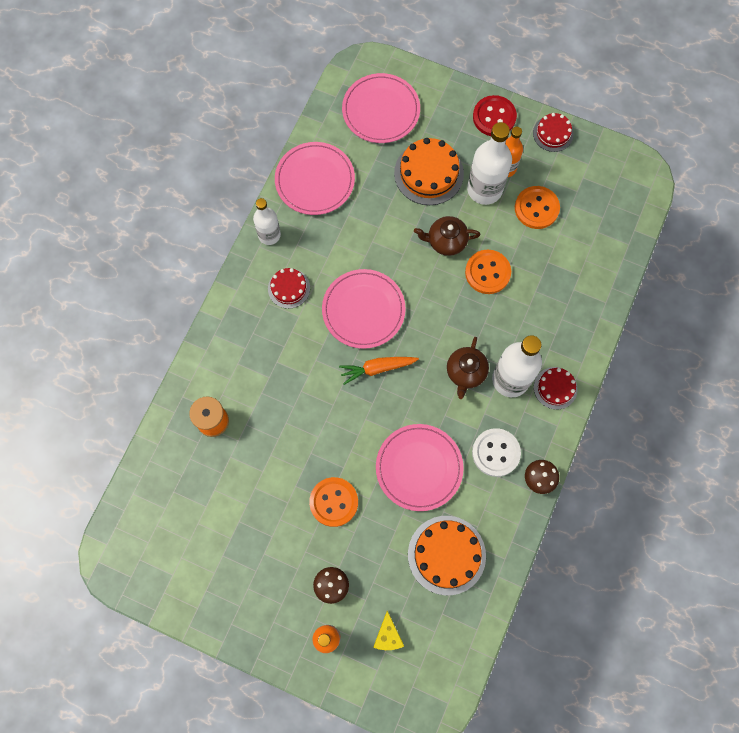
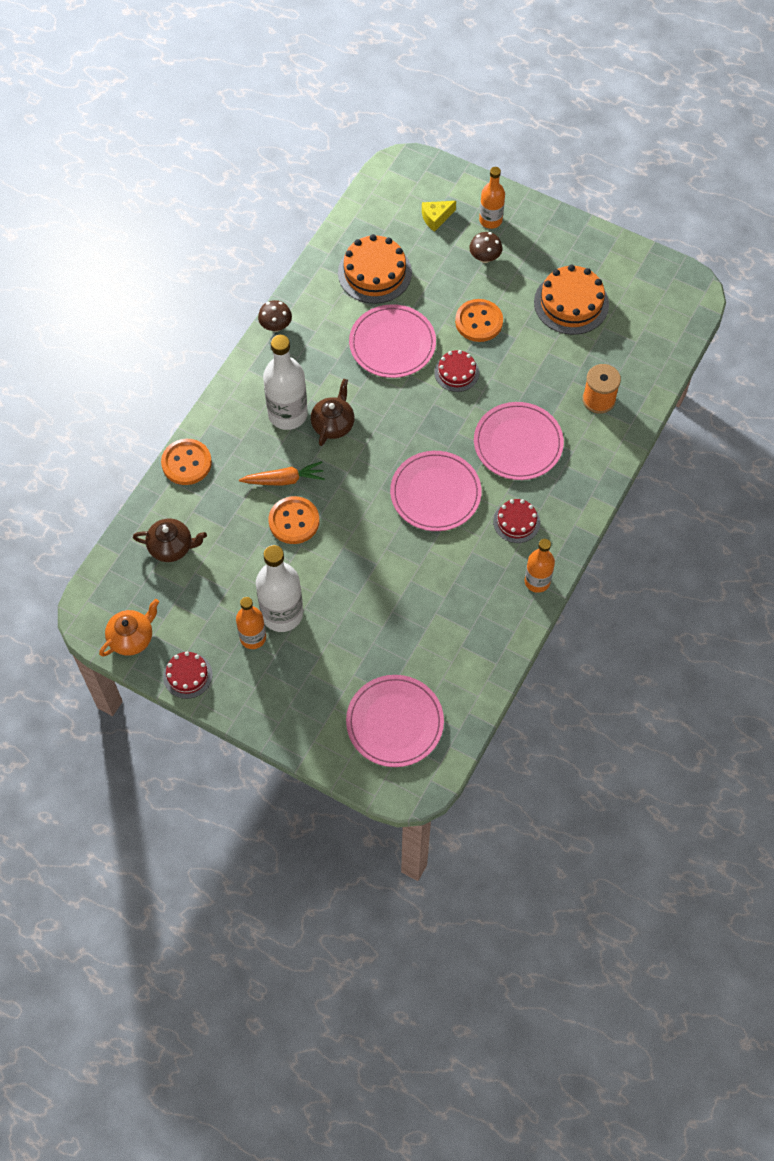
camera: 175 degrees left, 10 degrees down
(269, 235) = (537, 581): white bottle -> orange bottle
(315, 180) = (481, 641): pink plate -> pink plate (518, 443)
(377, 368) = (426, 435): orange carrot -> orange carrot (284, 480)
(388, 635) = (436, 218): yellow cheese -> yellow cheese turned 120 degrees counterclockwise
(428, 173) = (345, 638): orange cake -> orange cake (571, 303)
(446, 241) = (335, 558): brown teapot -> brown teapot (171, 547)
(494, 117) = (255, 702): red button -> none
(496, 453) = (314, 351): white button -> none
(536, 208) = (225, 587): orange button -> orange button (186, 463)
(555, 388) = (243, 403): red cake -> red cake (456, 372)
(605, 160) = (132, 638): none -> orange teapot

